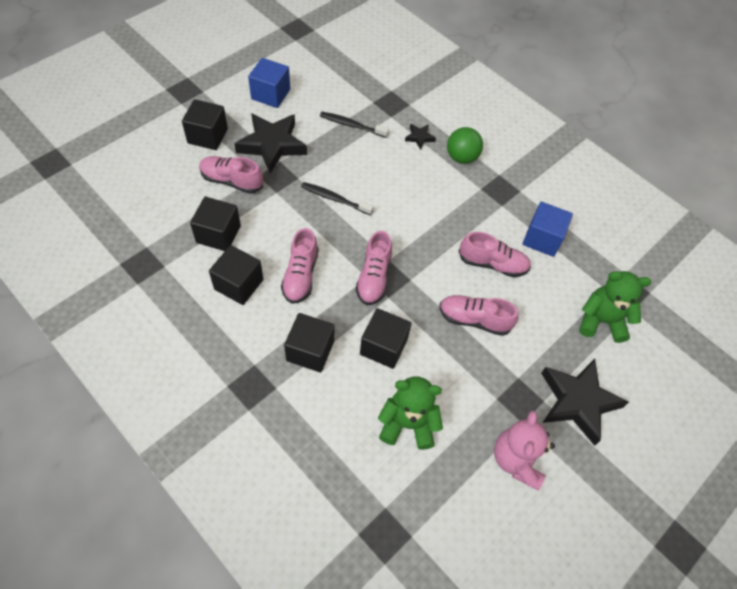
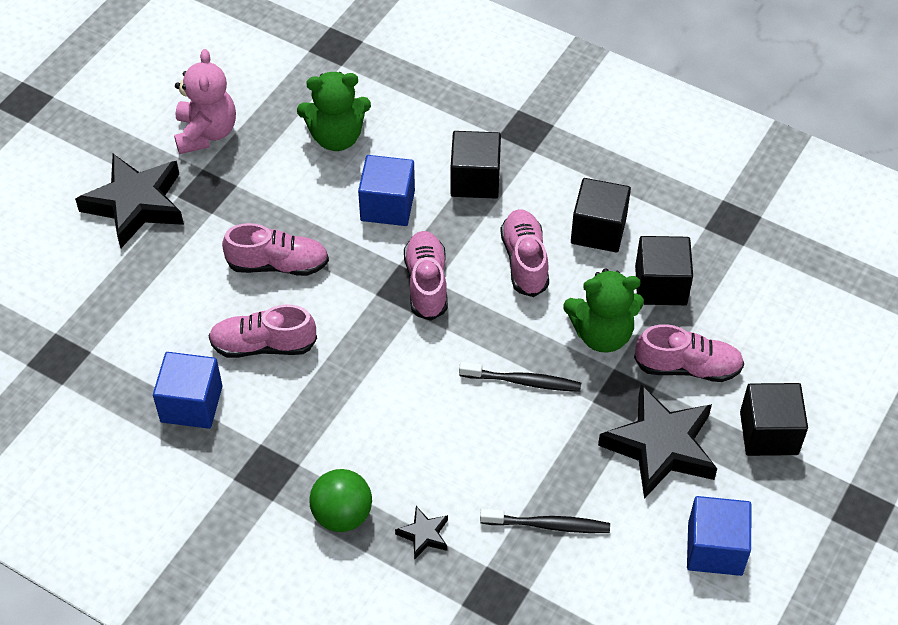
camera: 170 degrees right, 5 degrees down
(383, 346) = (387, 205): black cube -> blue cube
(601, 321) = (102, 306): green teddy bear -> green teddy bear (602, 334)

